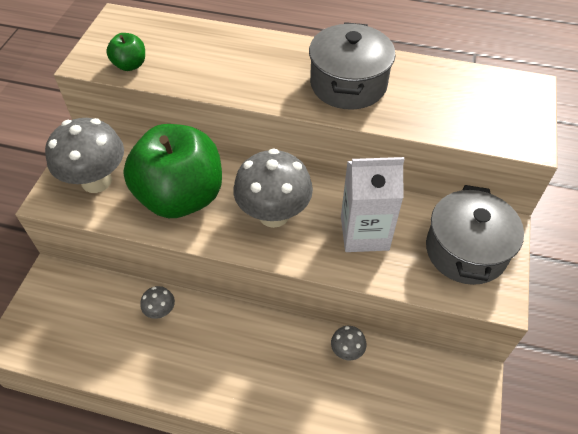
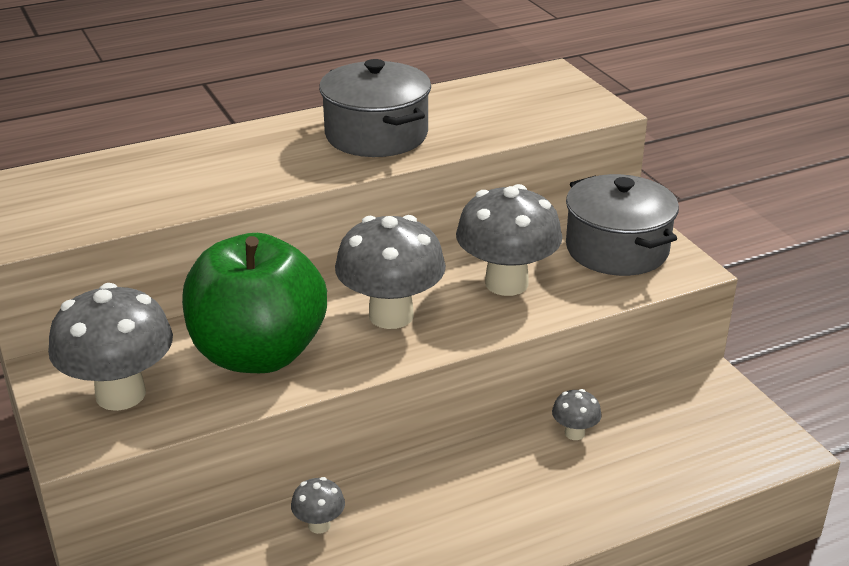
camera: 40 degrees left, 20 degrees down
(130, 65) = (84, 218): green apple -> none
(364, 233) = (506, 283): white carton -> grey mushroom

